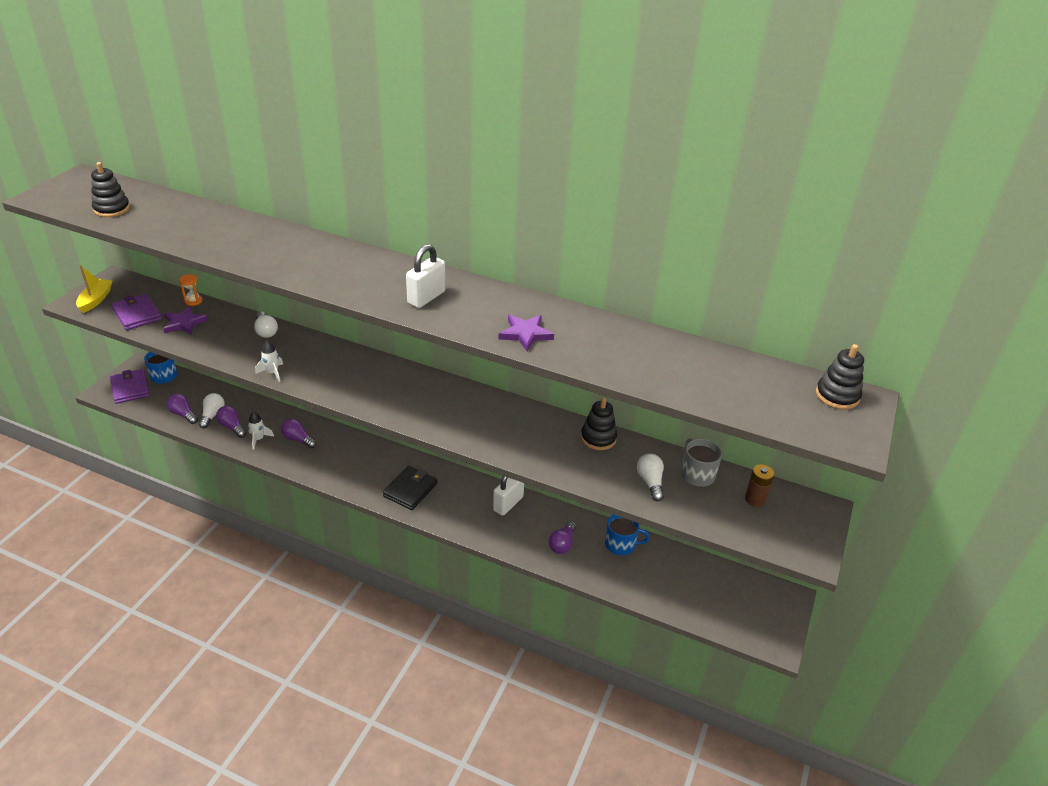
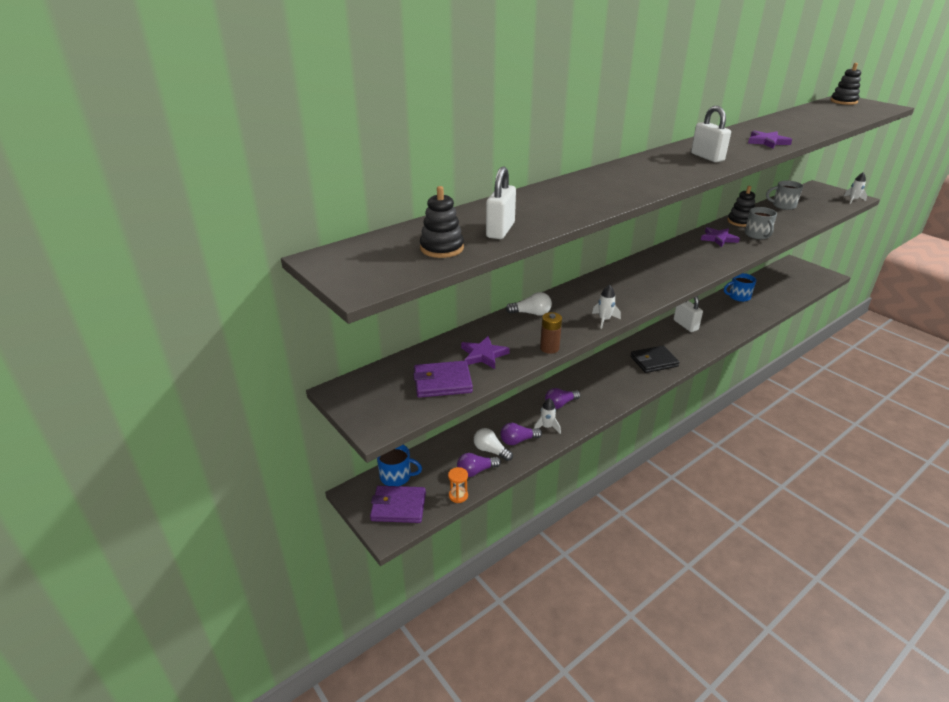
camera: 60 degrees left, 5 degrees down
(96, 300) = (384, 408): yellow boat -> none
(156, 223) = (500, 230): none -> white padlock
(193, 301) = (443, 344): orange hourglass -> orange hourglass (458, 496)
(410, 490) = (654, 361): black wallet -> black wallet turned 75 degrees counterclockwise
(525, 425) = (718, 238): none -> purple star
(562, 544) = (732, 316): purple light bulb -> none
(563, 456) = (757, 235): none -> grey mug
(621, 544) = (738, 296): blue mug -> blue mug turned 135 degrees counterclockwise
(650, 482) = (789, 218): white light bulb -> none
(755, 499) = (808, 198): brown battery -> brown battery (549, 348)
(795, 550) = (853, 200): none -> white rocket

